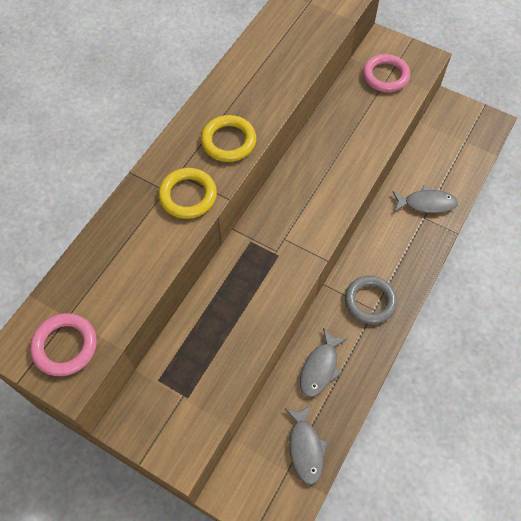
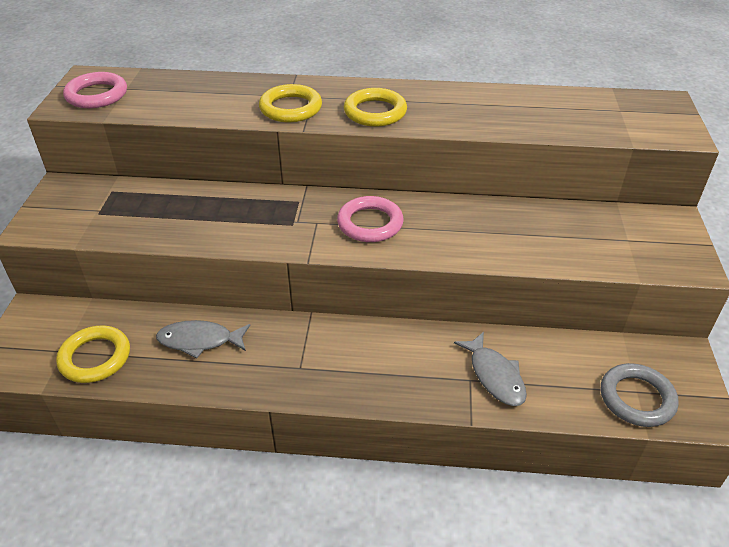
camera: 65 degrees right, 20 degrees down
(305, 448) = (95, 357): grey fish -> yellow ring
(370, 301) = (310, 360): grey ring -> grey ring (637, 398)
(385, 76) = (620, 237): pink ring -> pink ring (370, 223)

